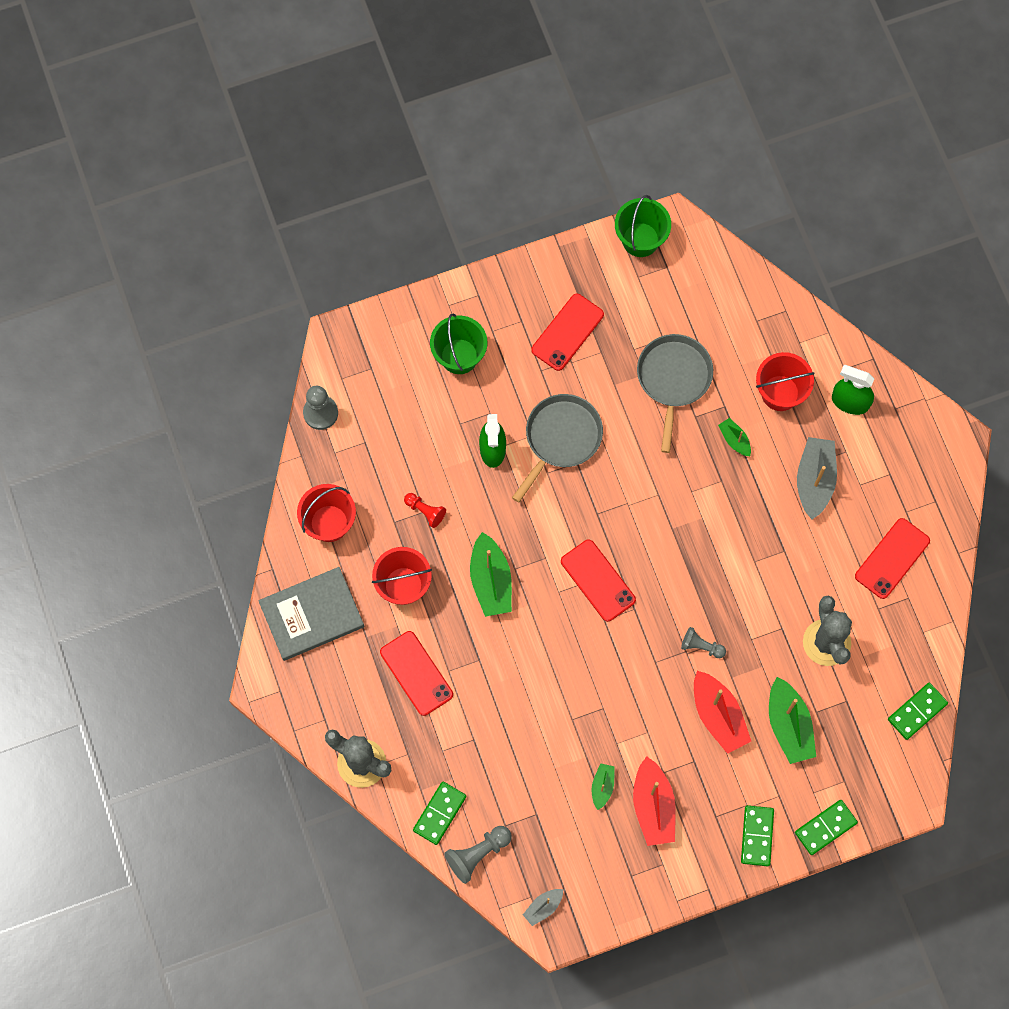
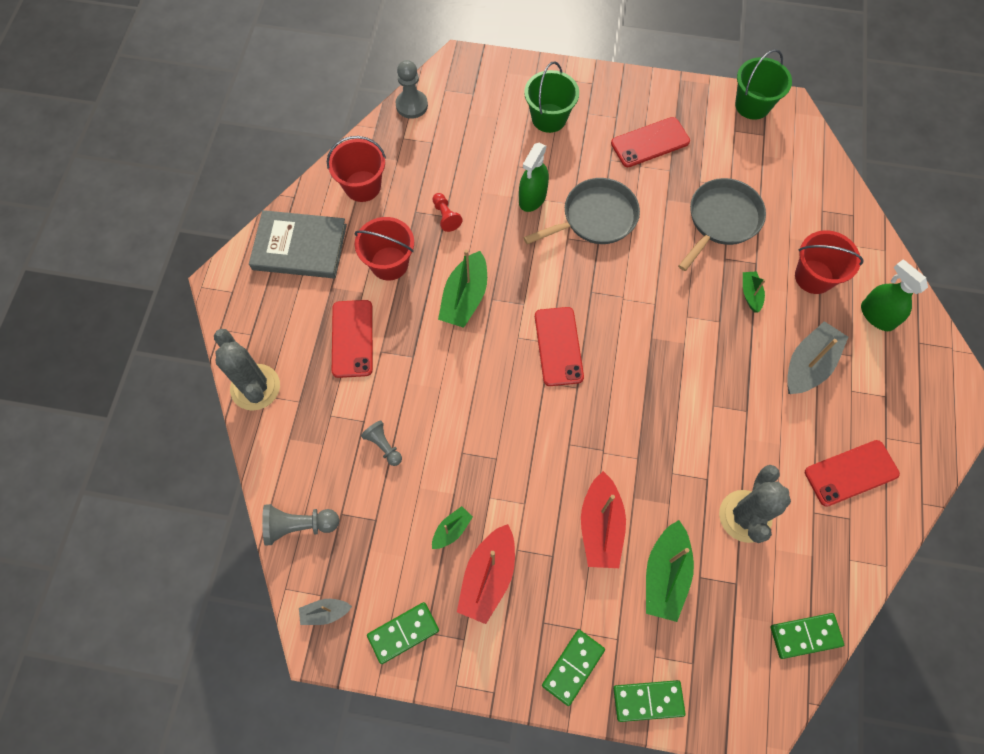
camera: 30 degrees right, 5 degrees down
(439, 813) = (291, 469): green domino -> green domino (403, 633)
(701, 646) = (620, 453): grey pawn -> grey pawn (383, 445)

